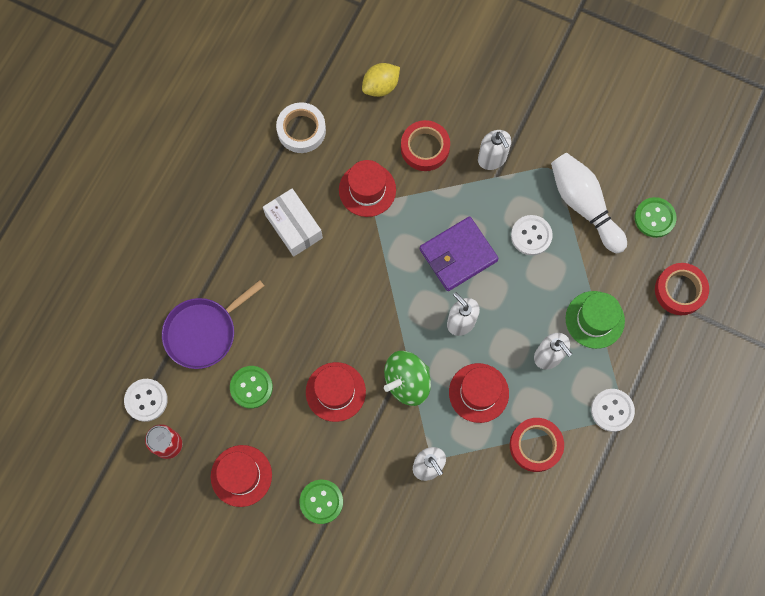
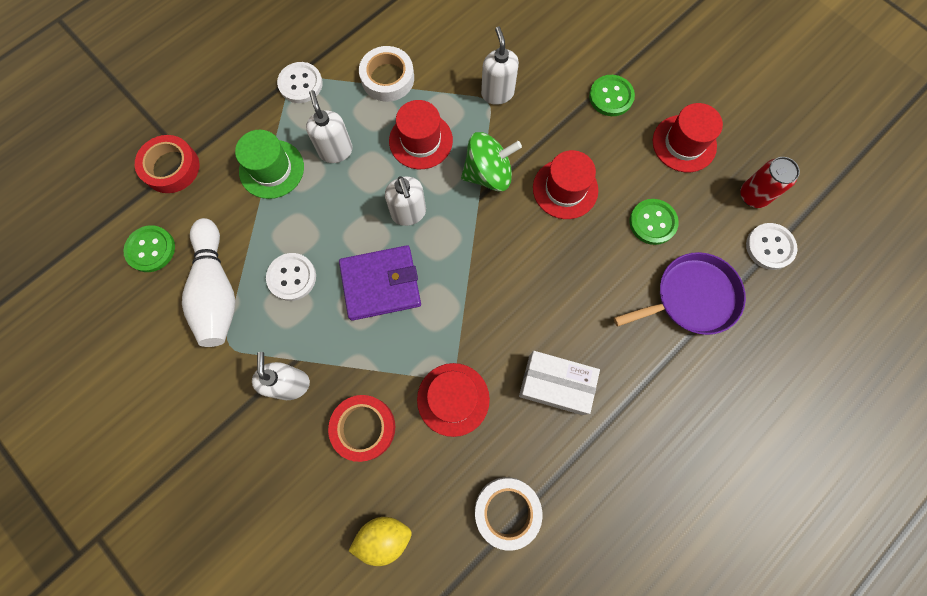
camera: 160 degrees left, 0 degrees up
(293, 226) = (555, 384): white box -> white box turned 60 degrees counterclockwise
(535, 445) = (387, 78): red tape -> white tape

